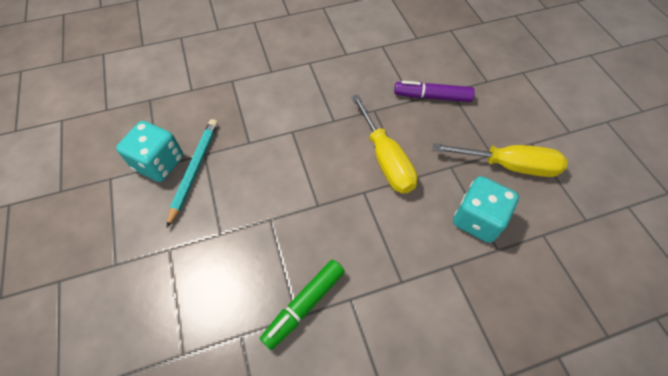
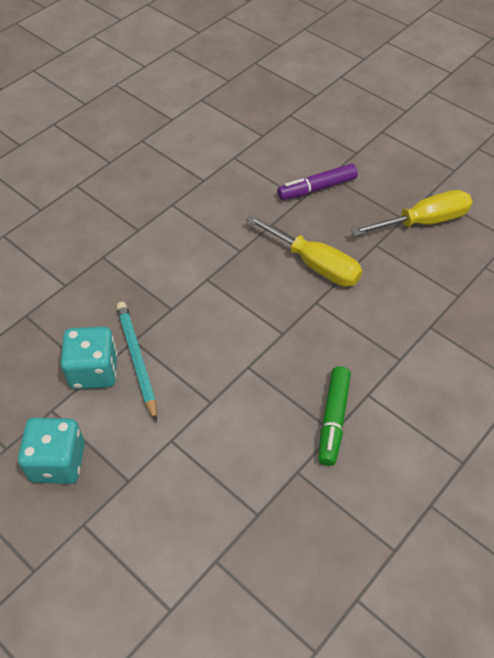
camera: 30 degrees left, 5 degrees down
(477, 219) = (427, 279): turquoise dice -> turquoise dice (58, 462)

